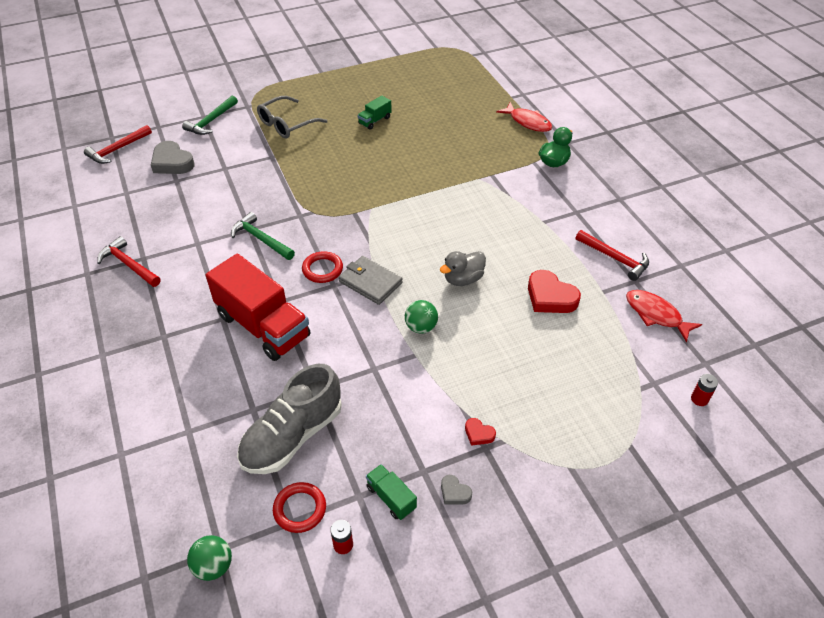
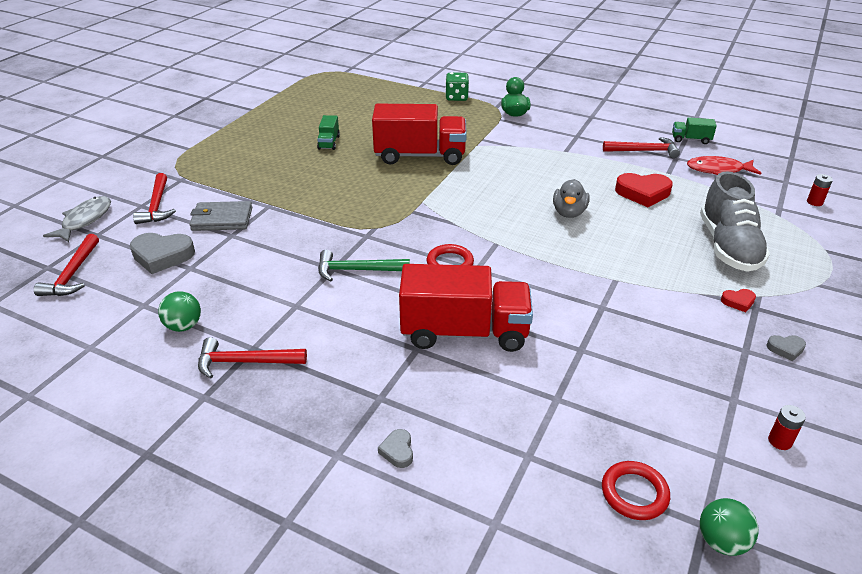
camera: 40 degrees left, 10 degrees down
(131, 375) = (397, 451): none -> grey heart
(164, 112) = (85, 220): none -> grey fish
(211, 121) = (157, 206): green hammer -> red hammer
(287, 124) = (246, 176): grey glasses -> none
(292, 436) = (620, 395): grey shoe -> grey shoe (728, 246)
(300, 509) = (711, 442): red ring -> red ring (634, 493)
(370, 282) = (504, 251): grey wallet -> grey wallet (222, 219)
(391, 498) = (755, 383): green truck -> green truck (691, 139)
(421, 327) = (590, 259): green ball -> green ball (184, 326)
(423, 166) = (420, 155): none -> red truck
(528, 122) = (456, 97): red fish -> green dice

